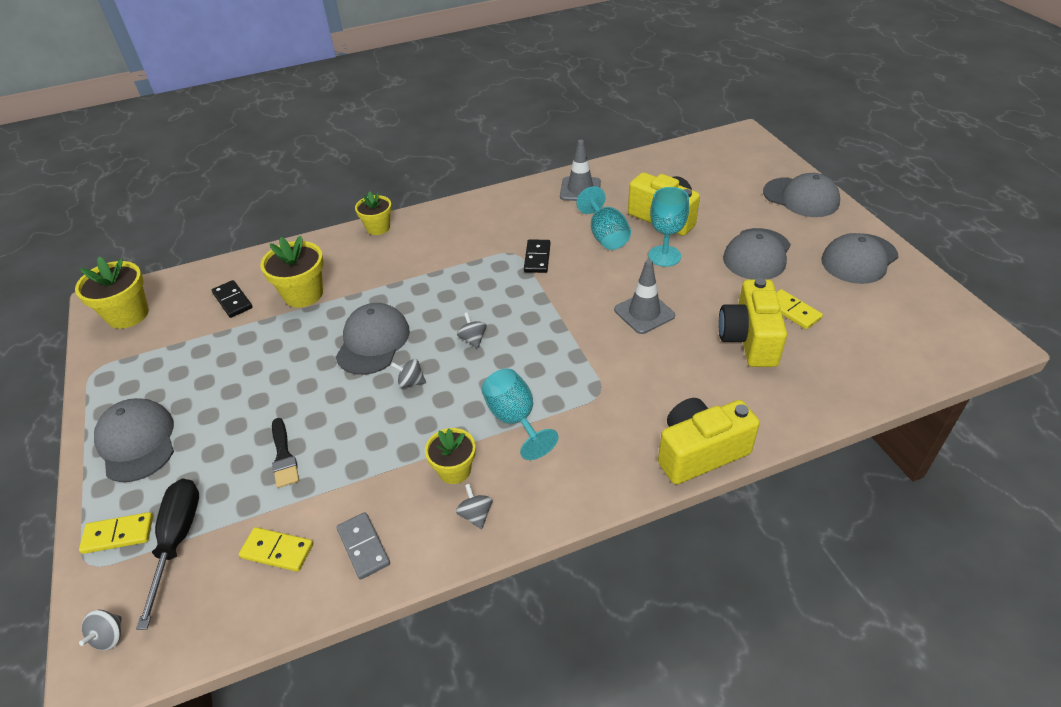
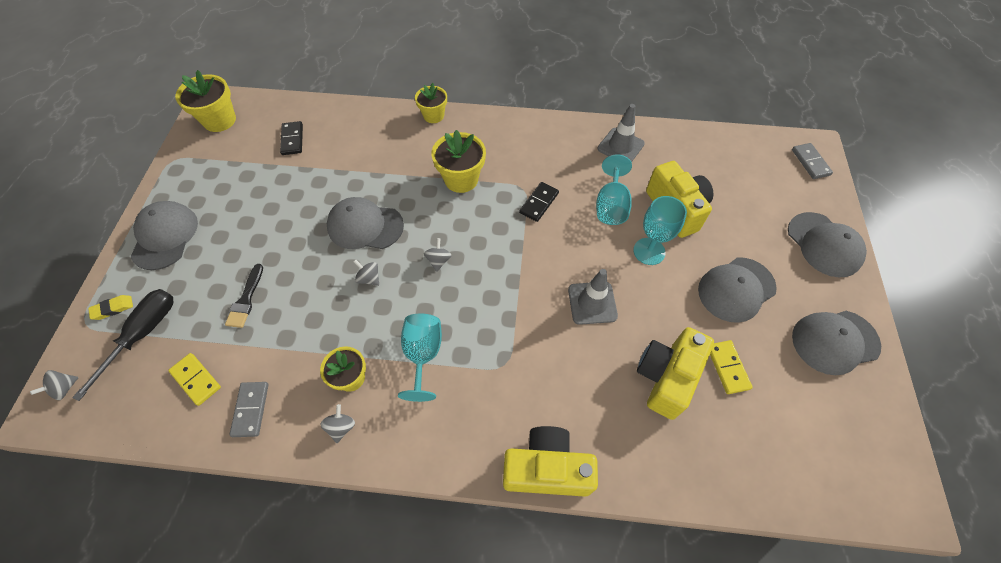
camera: 25 degrees right, 15 degrees up
(118, 534) = (113, 309): yellow domino -> yellow eraser
(303, 294) = (343, 156): yellow flower pot -> yellow flower pot (461, 179)
(373, 342) = (365, 226): grey cap -> grey cap turned 120 degrees counterclockwise
(747, 146) = (810, 162): none -> grey domino

